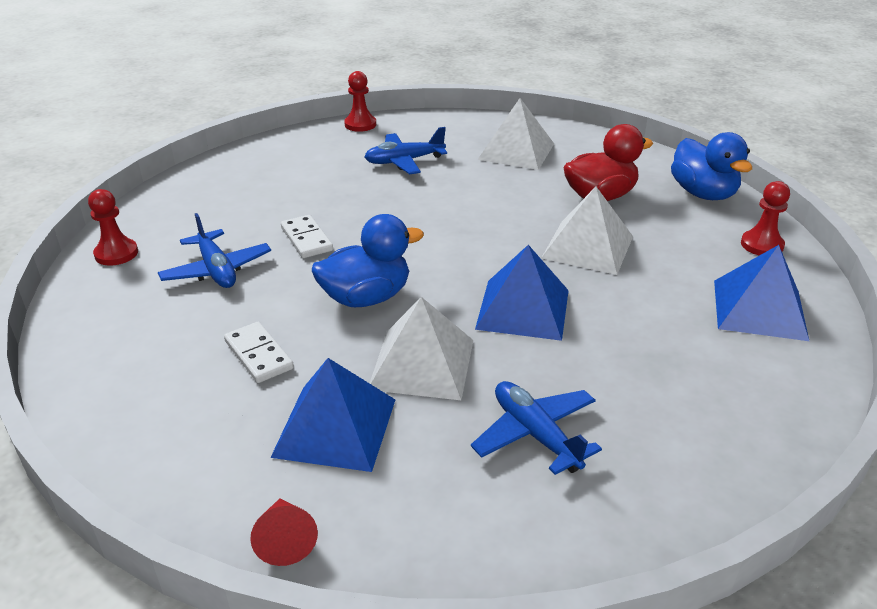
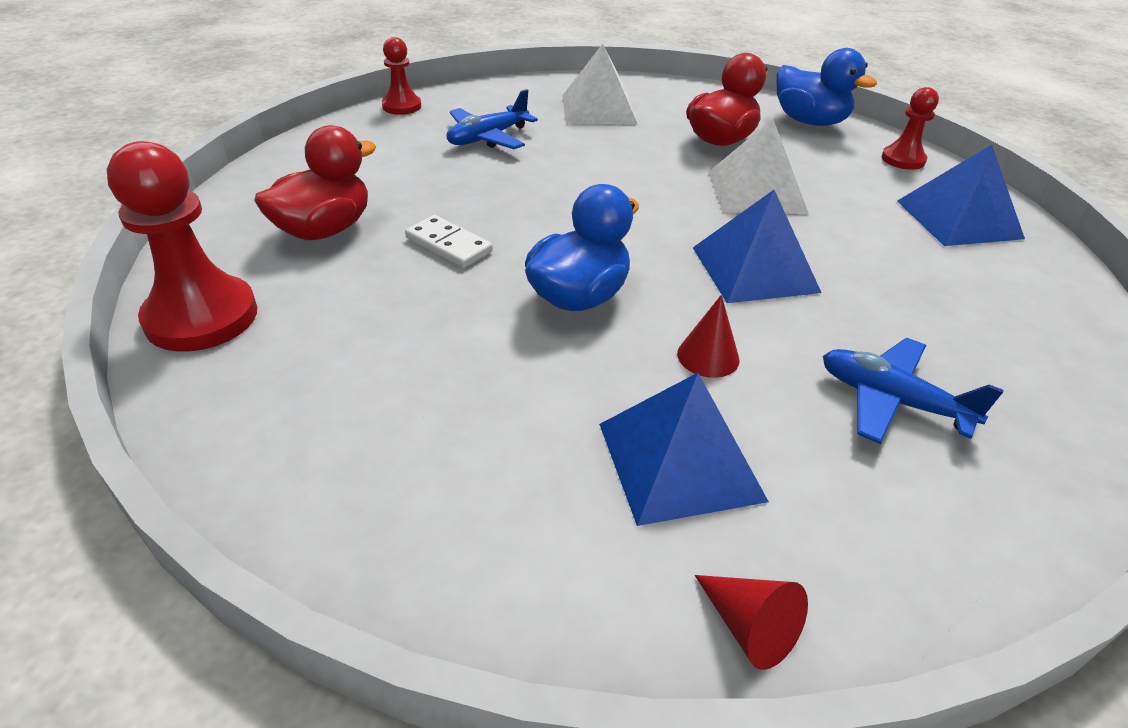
camera: 25 degrees left, 5 degrees up
(116, 254) = (201, 317): red pawn -> red pawn, size x1.78
(216, 270) = (364, 306): blue plane -> none
(233, 211) = (324, 230): none -> red duck
(259, 355) = (510, 399): white domino -> none
(422, 364) = (708, 356): white pyramid -> red cone

